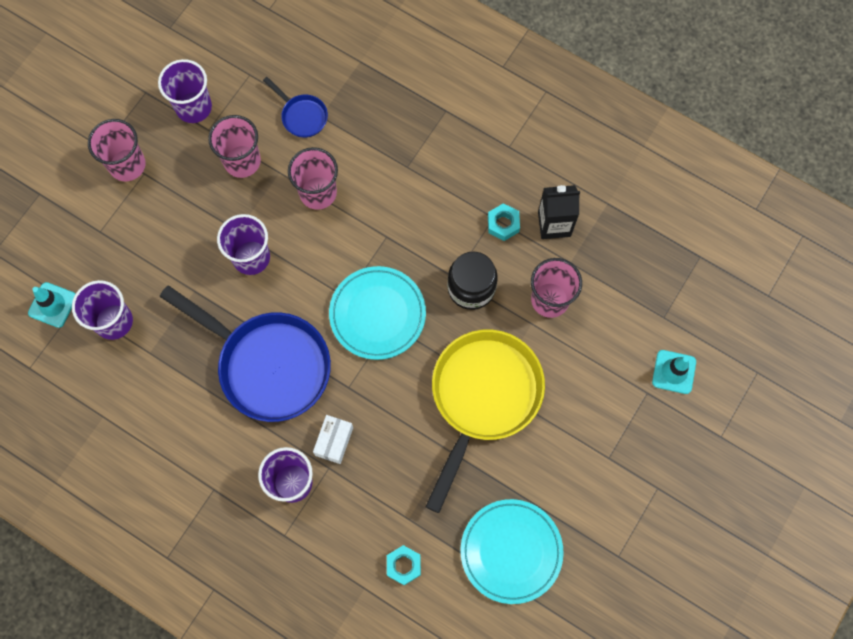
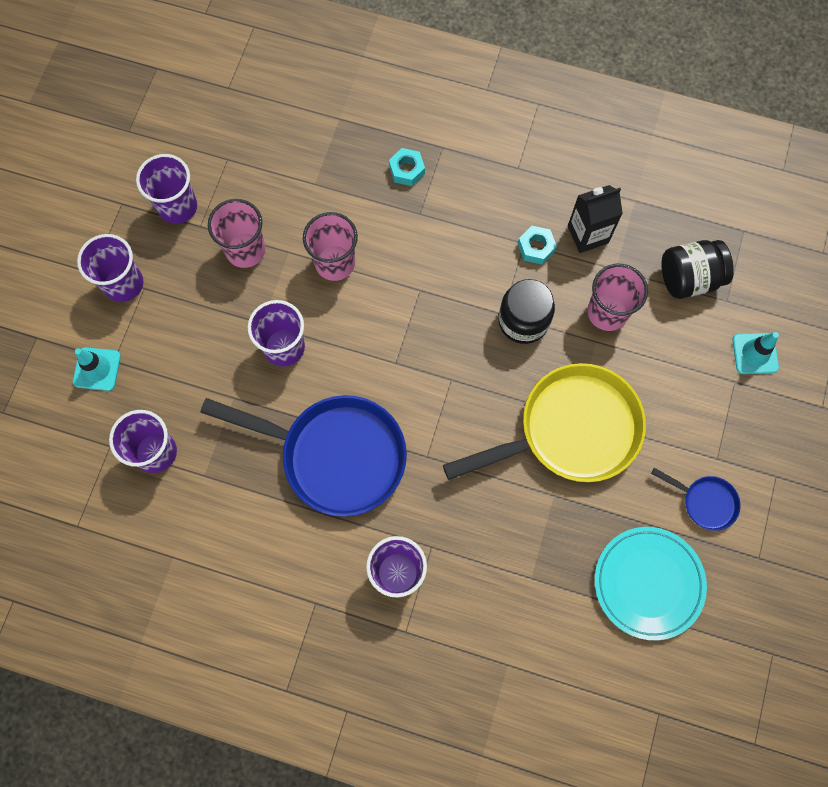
camera: 15 degrees left, 0 degrees up
(52, 305) = (84, 452): turquoise traffic cone -> turquoise traffic cone (97, 369)
(127, 165) = (123, 284): pink cup -> purple cup
(302, 116) = (295, 188): blue pan -> blue pan (705, 502)
(334, 441) = (429, 517): white box -> none
(377, 314) = (434, 372): turquoise plate -> none
(403, 565) = (541, 629): turquoise nut -> turquoise nut (407, 170)
(483, 397) = (570, 430): yellow pan -> yellow pan turned 60 degrees clockwise
(634, 288) = (689, 278): none -> black jar

